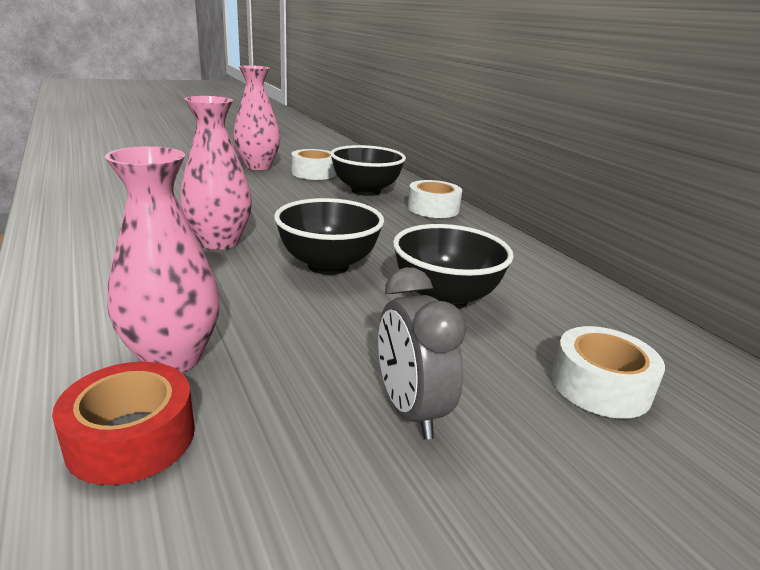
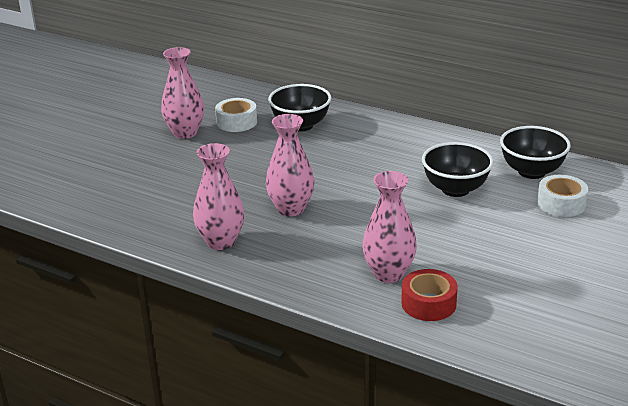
camera: 30 degrees left, 5 degrees up
(93, 240) = (221, 242): none -> pink vase
(328, 265) = (373, 196): black bowl -> black bowl (531, 172)
(410, 410) = (506, 247): grey clock -> none
(433, 208) = (365, 124): white tape -> none

